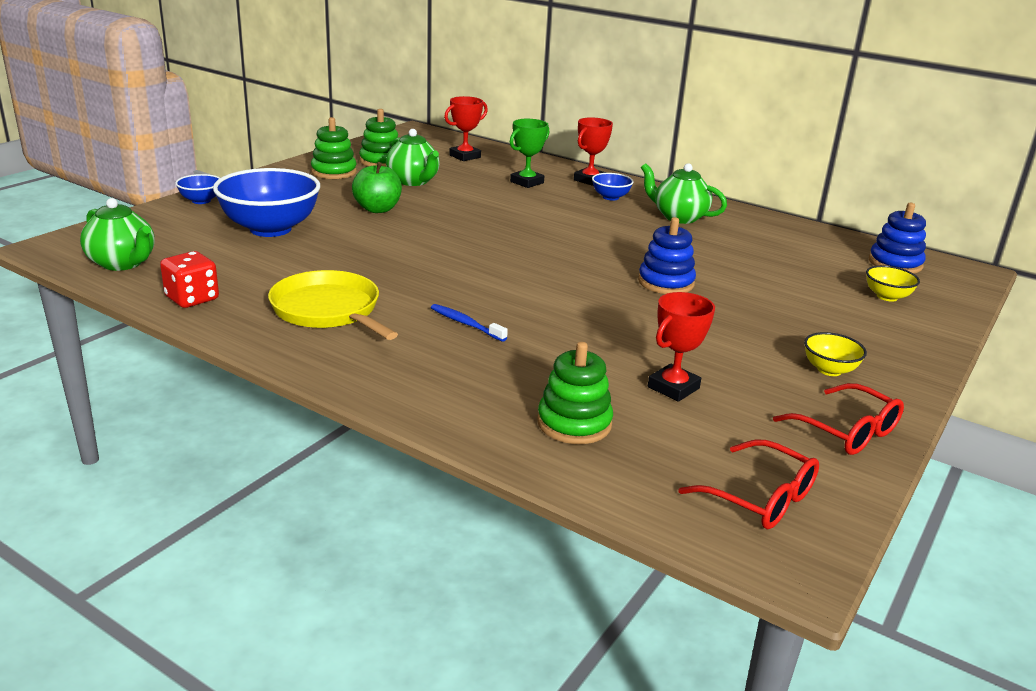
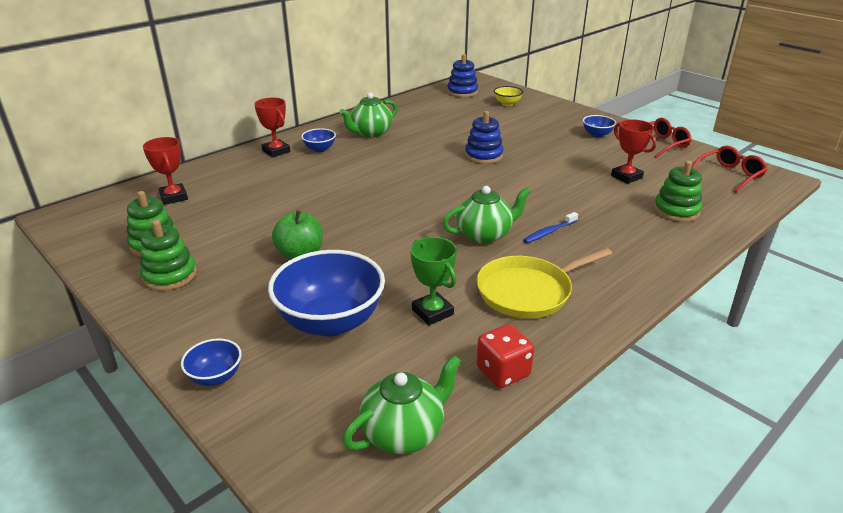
camera: 75 degrees left, 5 degrees up
(413, 181) = (231, 230): green teapot -> green teapot (485, 235)
(527, 182) = (266, 176): green trophy -> green trophy (432, 312)
(829, 370) = (597, 135): yellow bowl -> blue bowl

